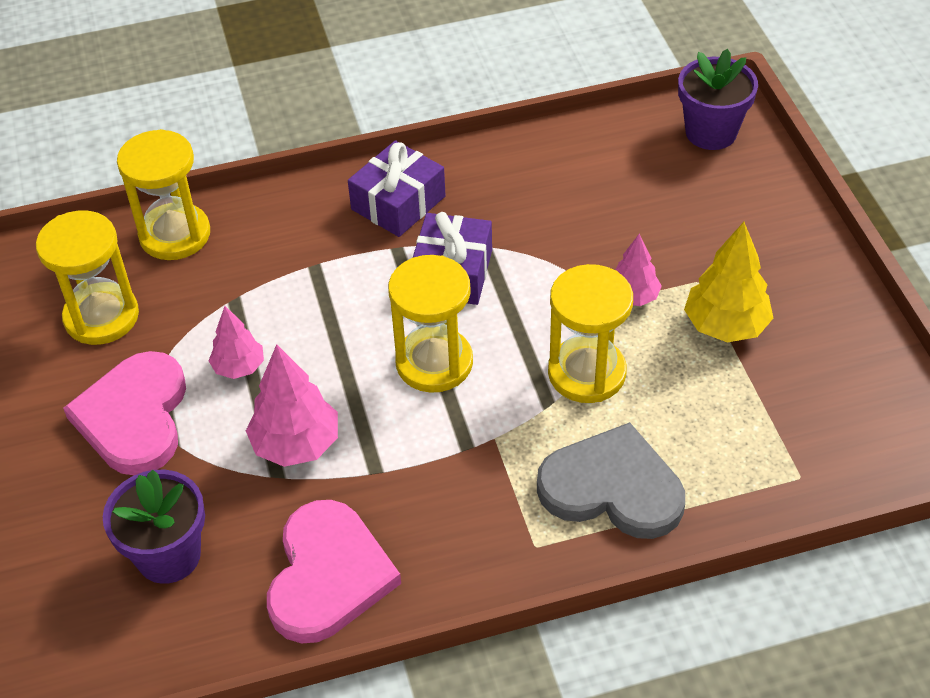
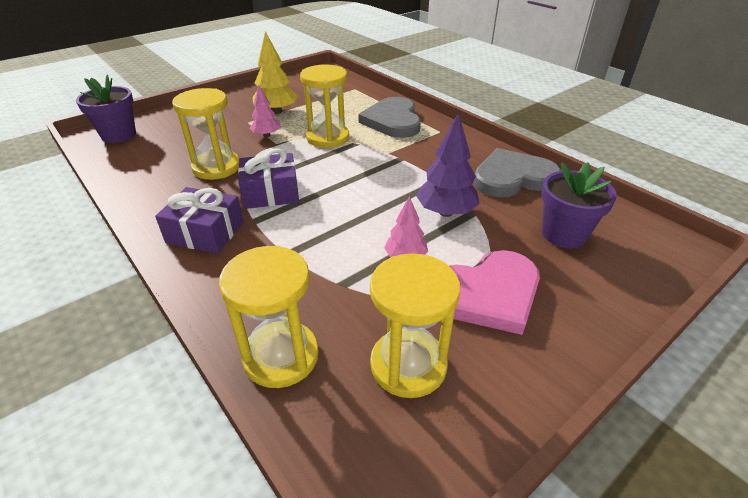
camera: 115 degrees left, 10 degrees down
(296, 445) = (446, 212): pink tree -> purple tree
(328, 575) = (513, 177): pink heart -> grey heart
(434, 363) = (349, 181): yellow hourglass -> yellow hourglass (216, 167)

